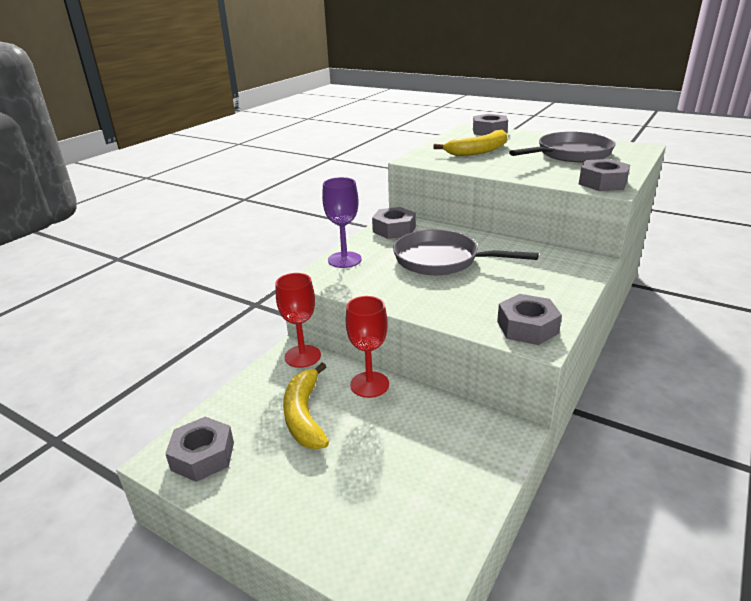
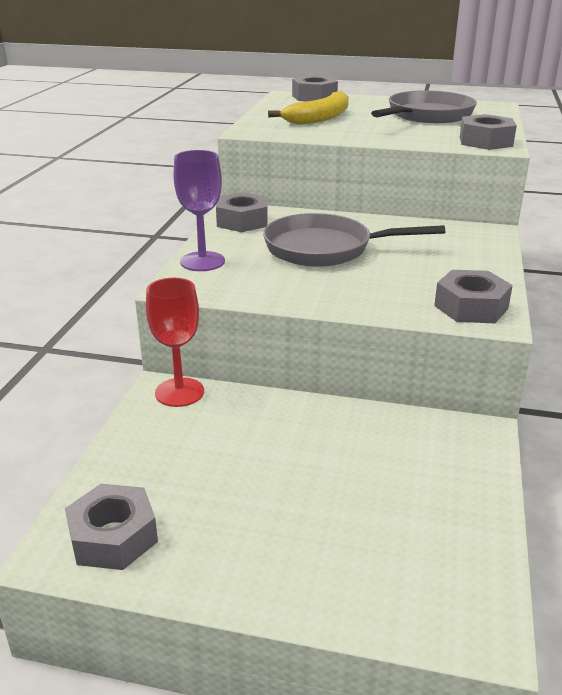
camera: 20 degrees left, 0 degrees up
(304, 415) = (224, 460): yellow banana -> none
(369, 384) = (286, 410): red goblet -> none

